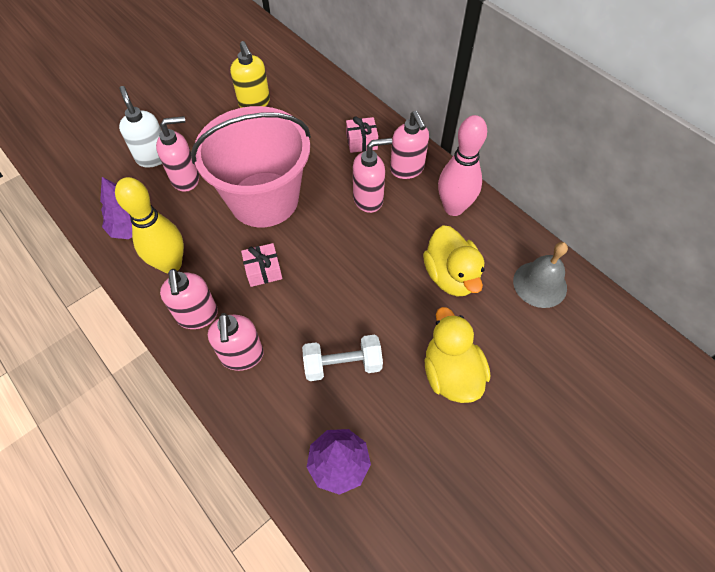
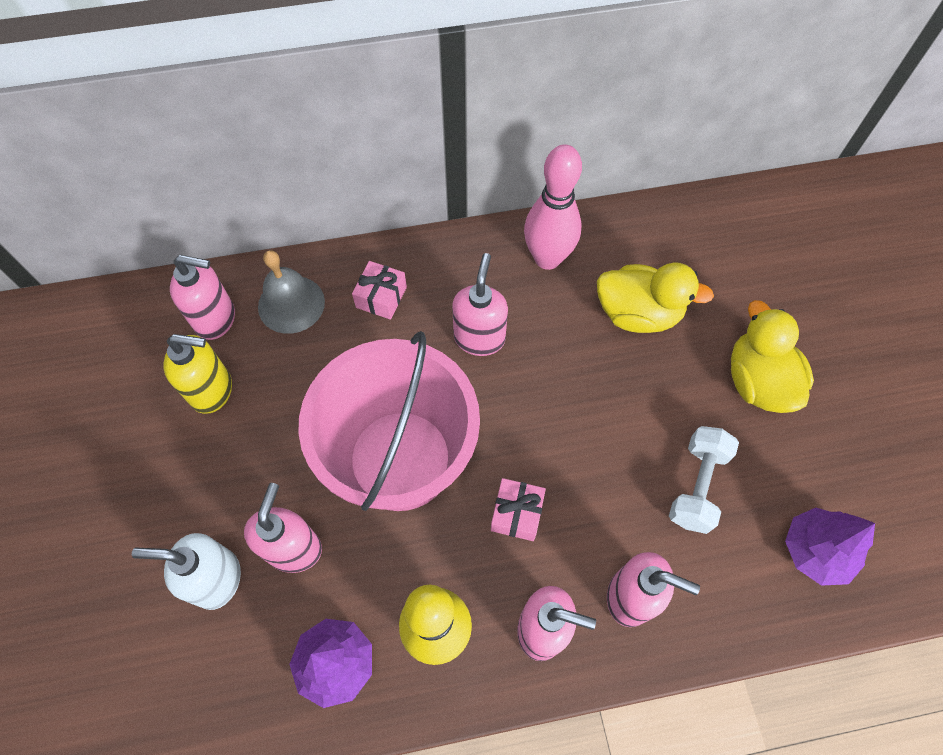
camera: 60 degrees left, 5 degrees up
(407, 169) = (460, 273): pink soap dispenser -> pink soap dispenser (216, 319)
(451, 373) = (757, 381): yellow duck -> yellow duck turned 60 degrees clockwise
(540, 284) = (692, 239): grey bell -> grey bell (291, 304)

